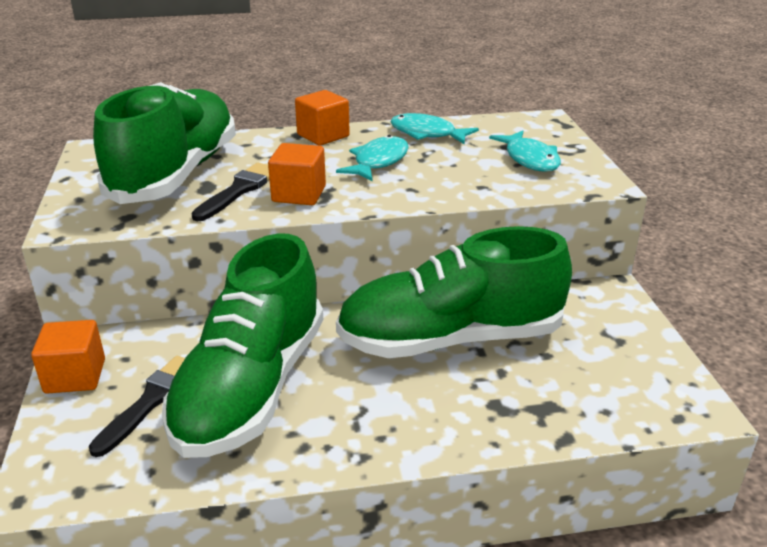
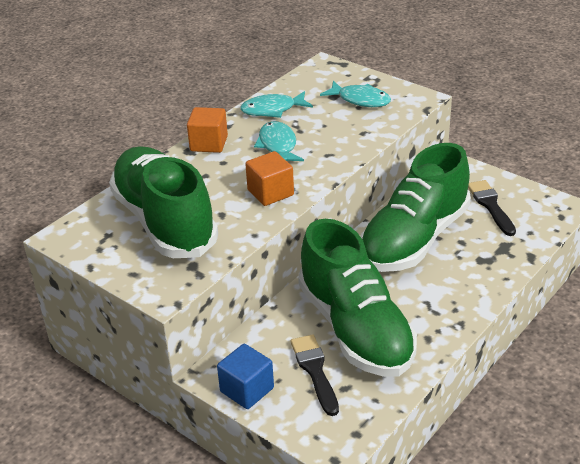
camera: 40 degrees left, 5 degrees up
(75, 376) = (247, 390): orange cube -> blue cube
(239, 190) = (229, 210): black brush -> black brush (490, 206)

